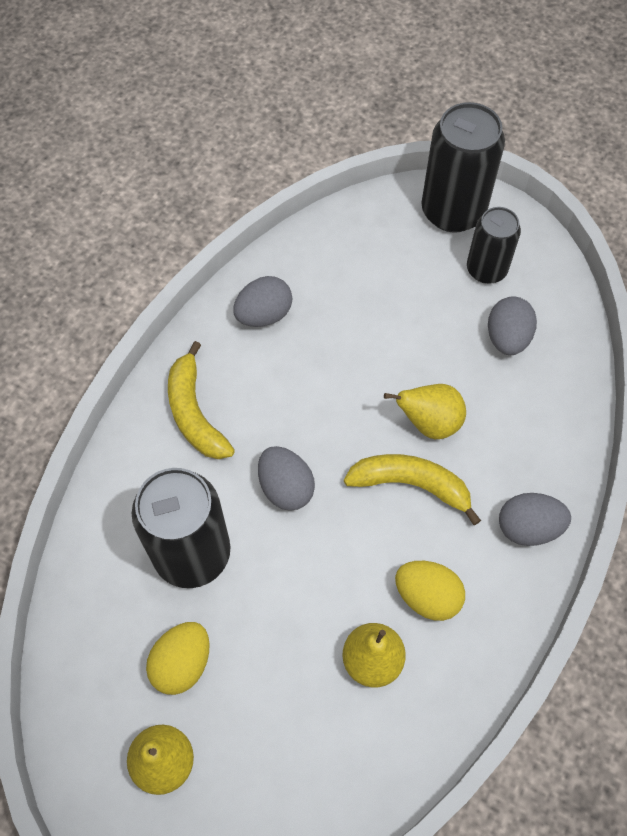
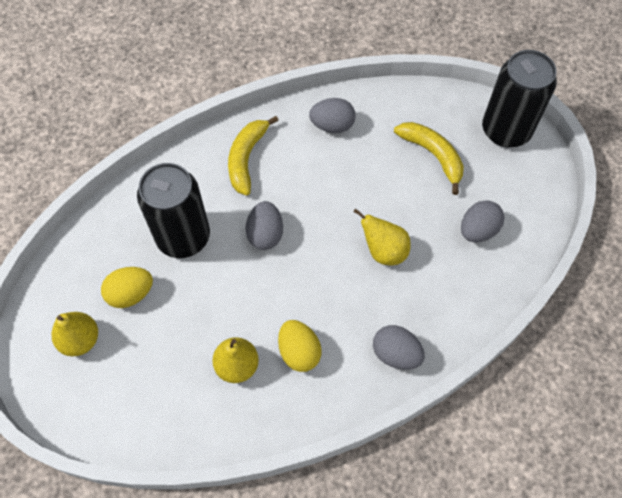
camera: 35 degrees right, 0 degrees up
(411, 485) = (342, 281): yellow banana -> yellow banana (433, 155)
(486, 269) = (499, 179): black can -> none

